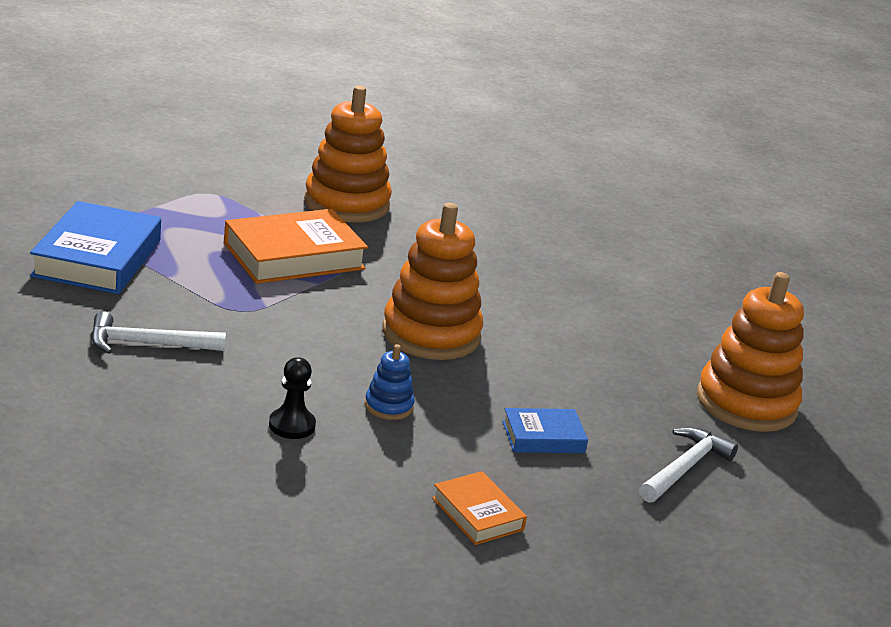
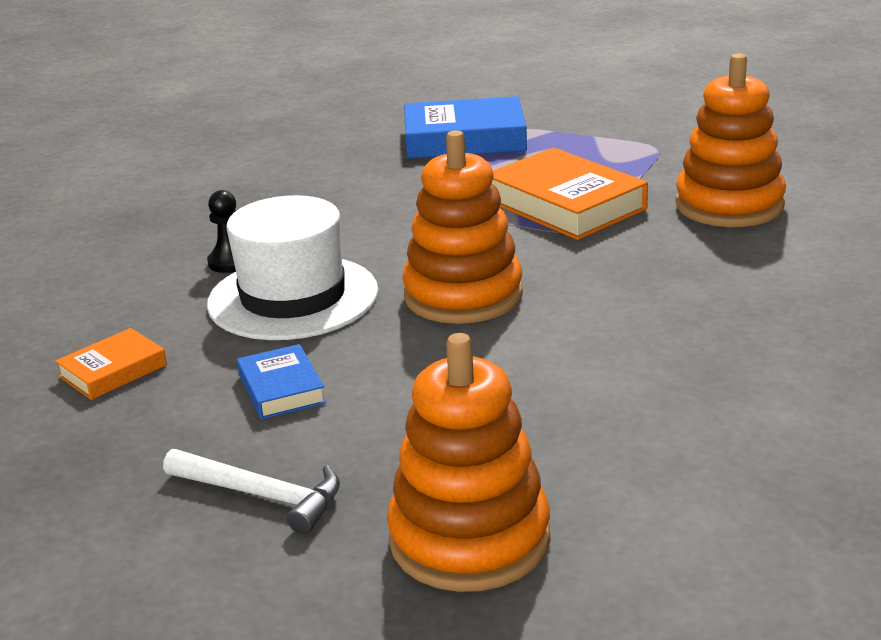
camera: 85 degrees right, 0 degrees up
(148, 344) = (330, 185): white hammer -> none
(388, 406) = (293, 298): blue stacking toy -> white hat

